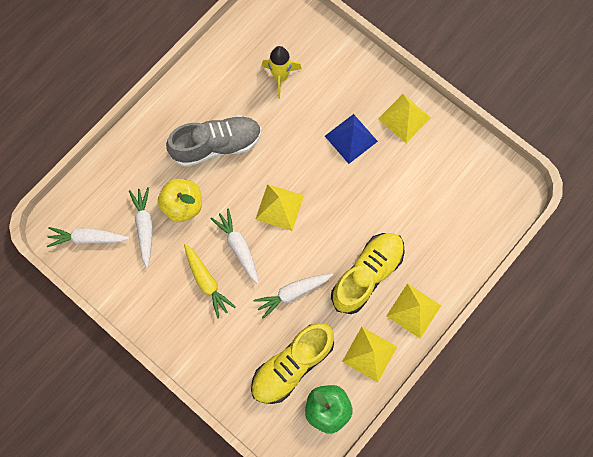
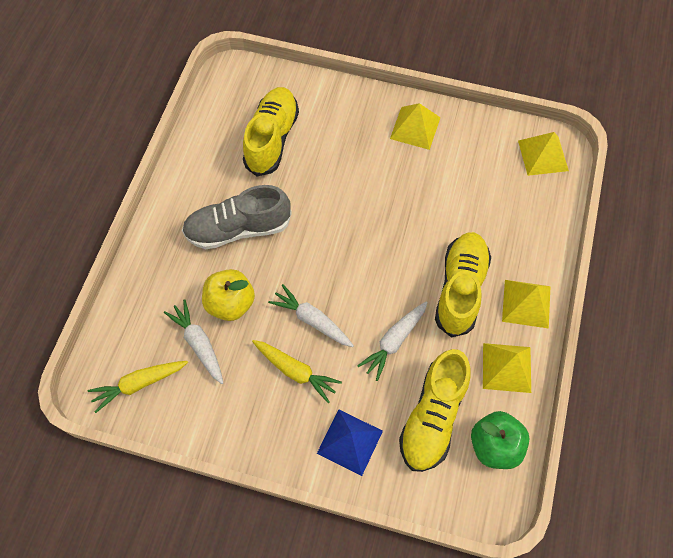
camera: 25 degrees left, 10 degrees down
(88, 238) = (139, 384): white carrot -> yellow carrot
(217, 145) = (238, 229): grey shoe -> grey shoe turned 150 degrees counterclockwise
(279, 207) = (335, 262): yellow pyramid -> yellow pyramid (543, 155)
(280, 77) = (272, 139): yellow rocket -> yellow shoe
(351, 138) = (373, 167): blue pyramid -> blue pyramid (349, 442)

